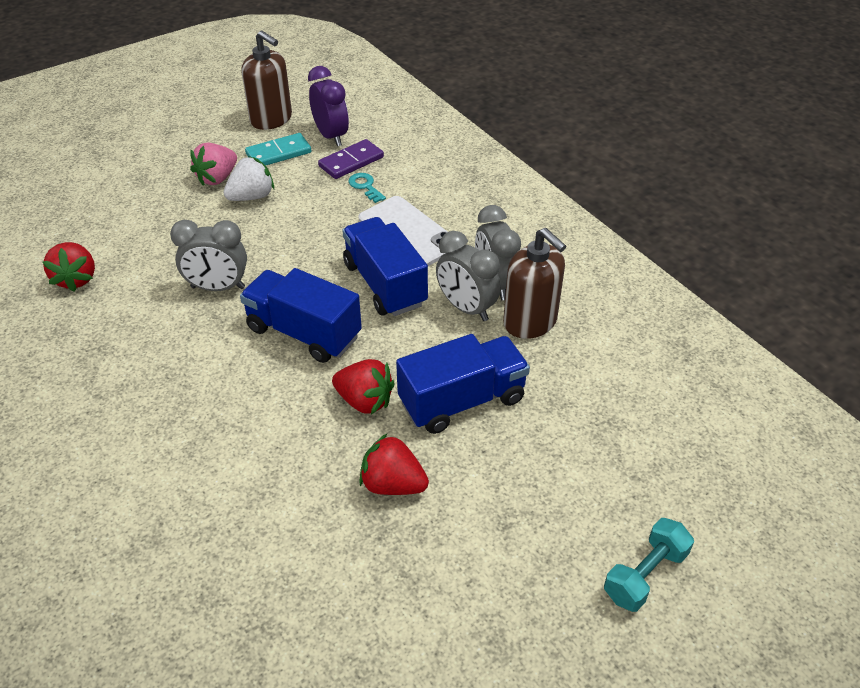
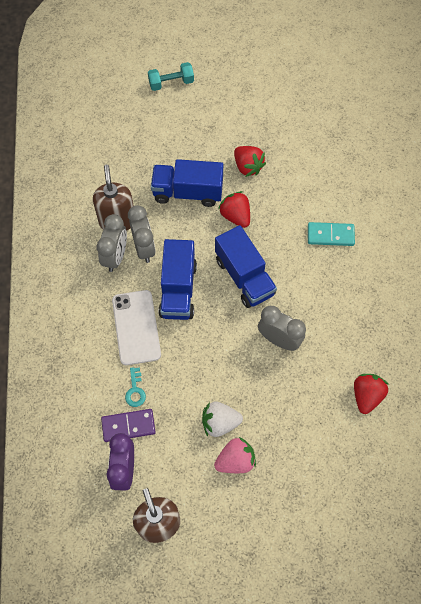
camera: 150 degrees left, 20 degrees up
(278, 153) = (176, 469): turquoise domino -> turquoise domino (330, 235)

